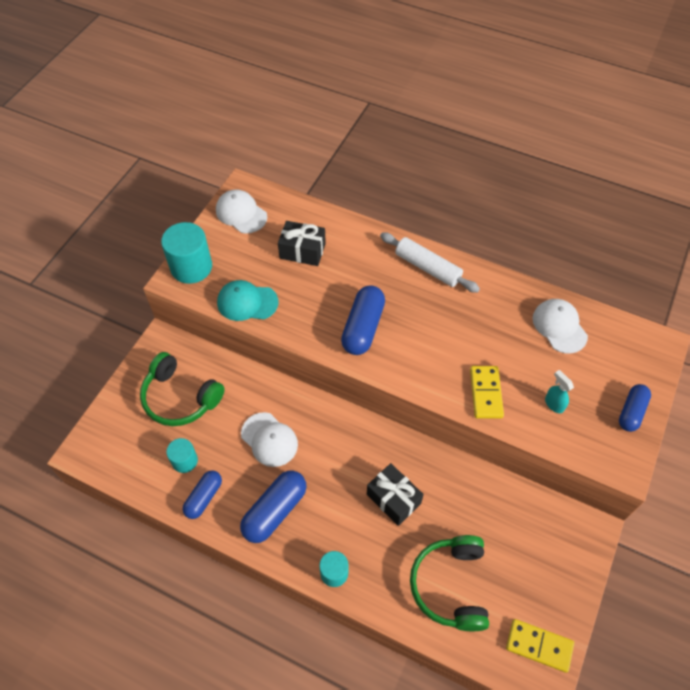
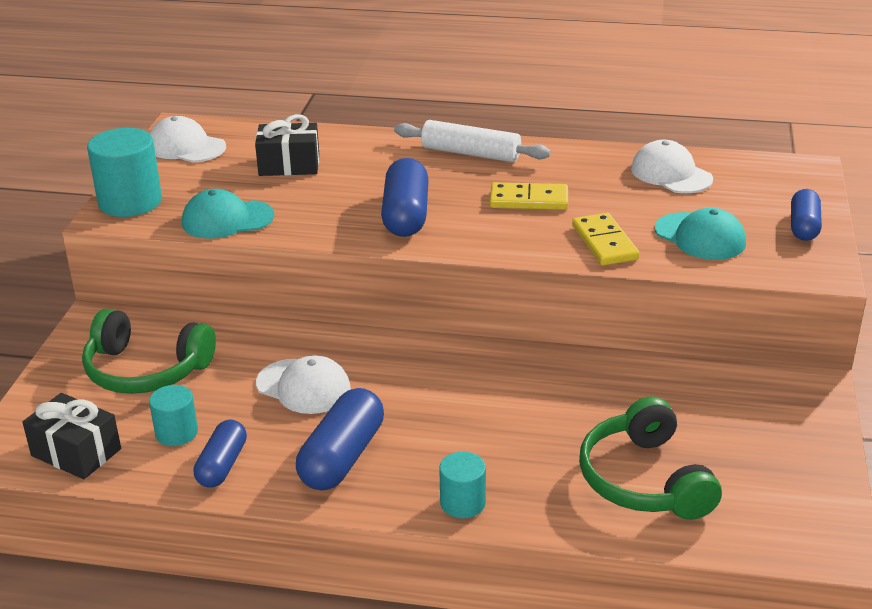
camera: 15 degrees left, 25 degrees down
(393, 499) = (518, 410): black gift -> black gift (76, 452)
(539, 645) = (804, 514): yellow domino -> yellow domino (529, 200)
(553, 404) = (700, 237): turquoise spray bottle -> turquoise cap

